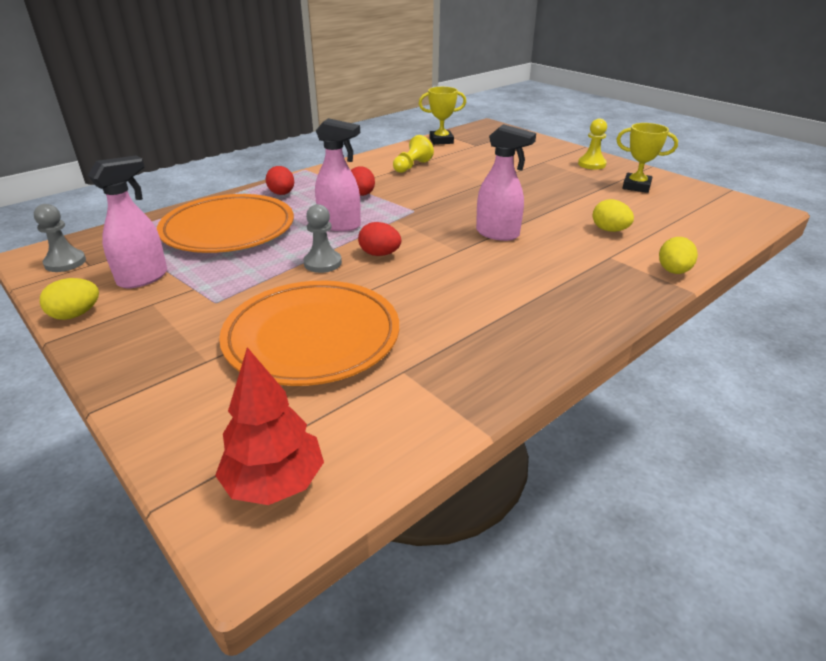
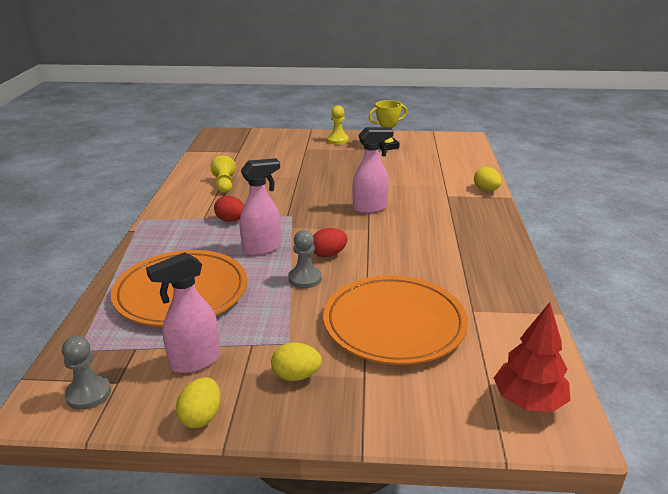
camera: 45 degrees left, 5 degrees down
(143, 278) = (194, 361): pink spray bottle -> pink spray bottle turned 120 degrees counterclockwise
(282, 194) = (165, 247): red egg -> none
(441, 141) = (206, 157): yellow trophy -> none
(609, 230) = (420, 179): yellow egg -> yellow egg (296, 376)

